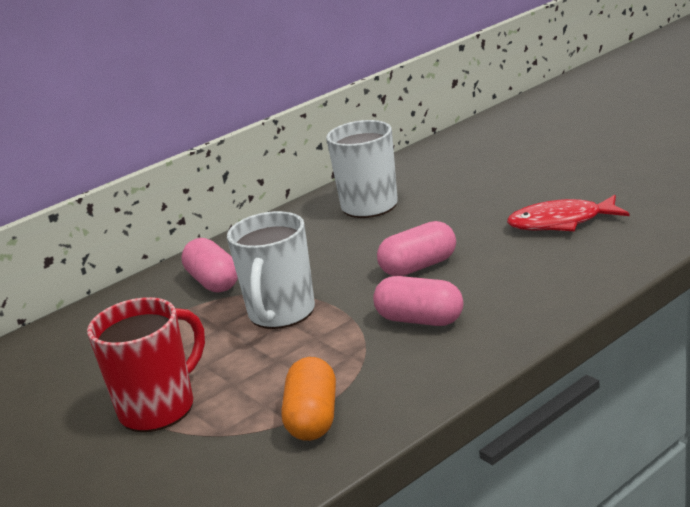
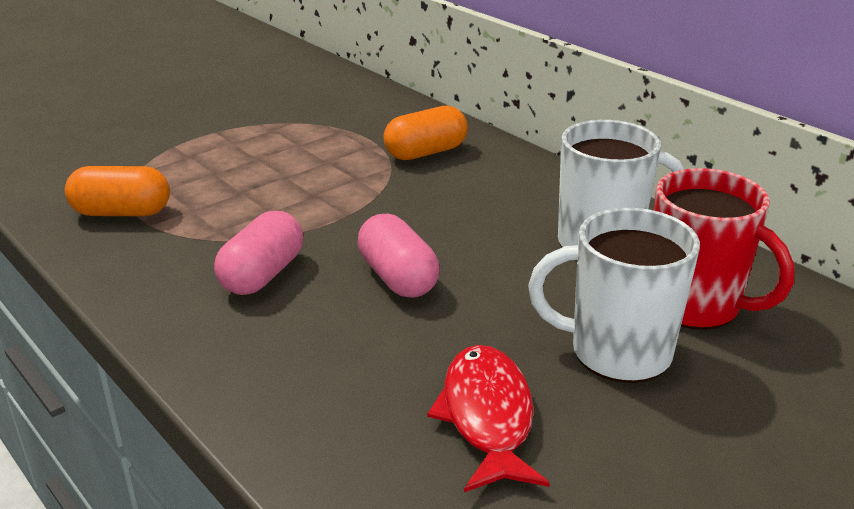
camera: 85 degrees right, 5 degrees up
(159, 408) = (201, 143): red mug -> red mug (695, 306)
(213, 282) = (426, 152): pink capsule -> orange capsule
(281, 313) = (332, 191): white mug -> white mug (617, 352)

